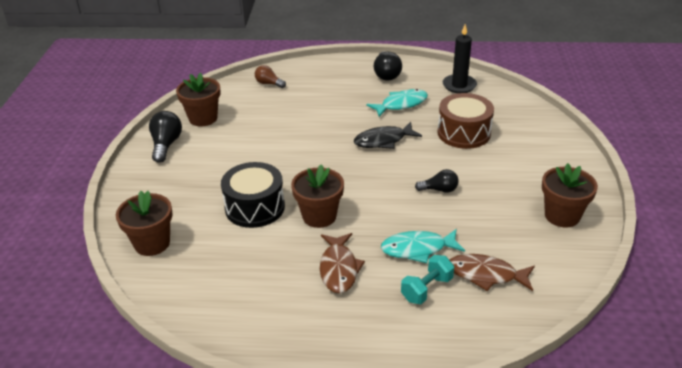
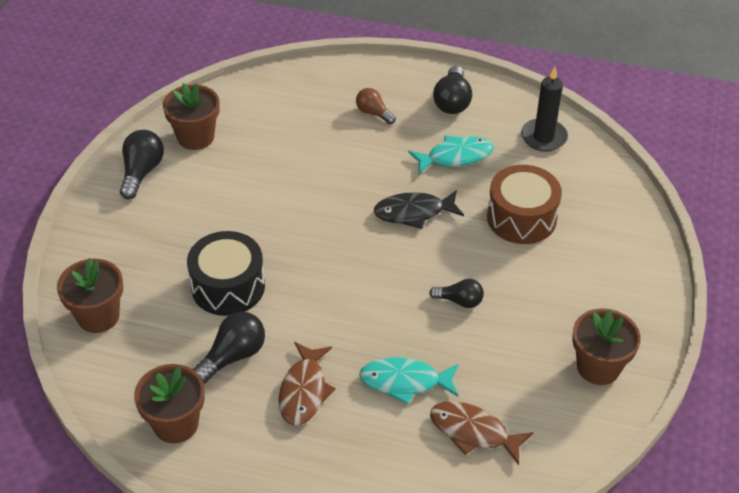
camera: 10 degrees right, 10 degrees up
(269, 83) = (292, 92): brown light bulb -> brown light bulb (373, 113)
(273, 253) = (233, 356): none -> black light bulb
(319, 216) = (301, 313): brown flower pot -> brown flower pot (176, 424)
(427, 289) = (397, 437): turquoise dumbbell -> none

